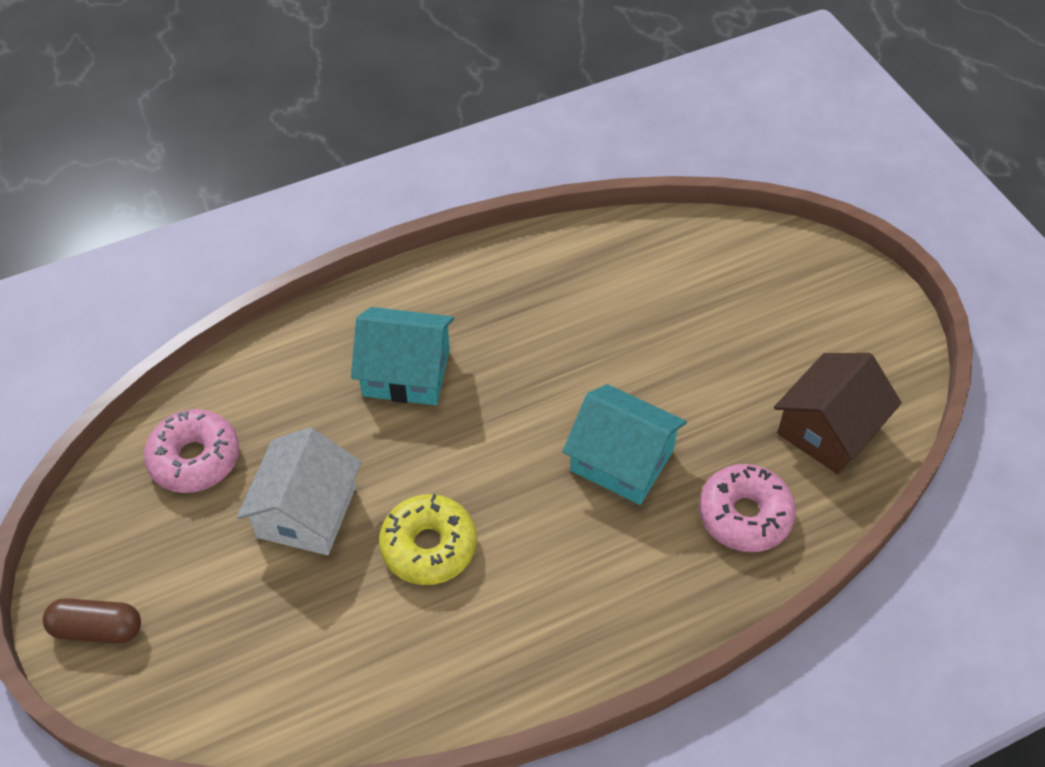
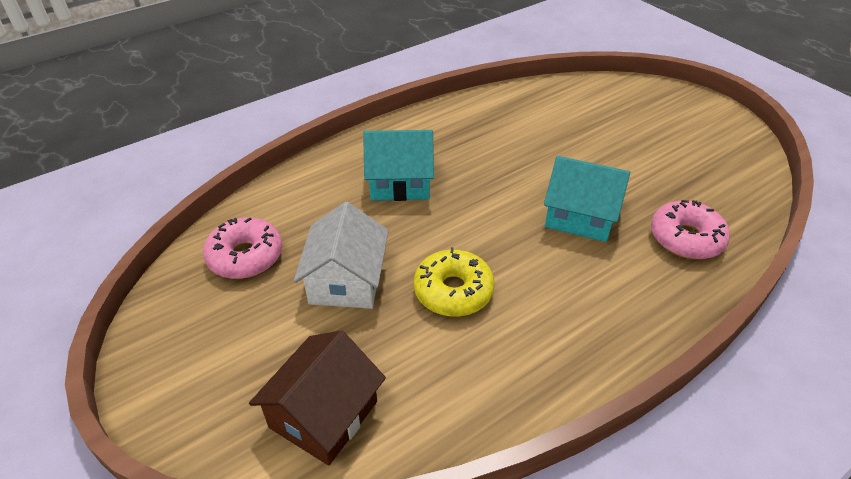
camera: 10 degrees left, 10 degrees down
(97, 629) = (178, 394): brown capsule -> none
(828, 429) = (717, 180): brown house -> brown house (323, 414)

